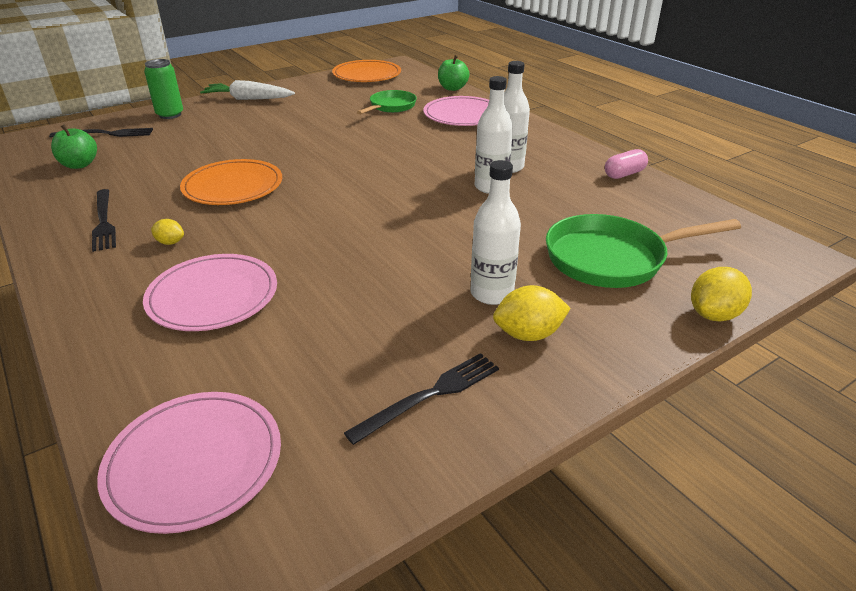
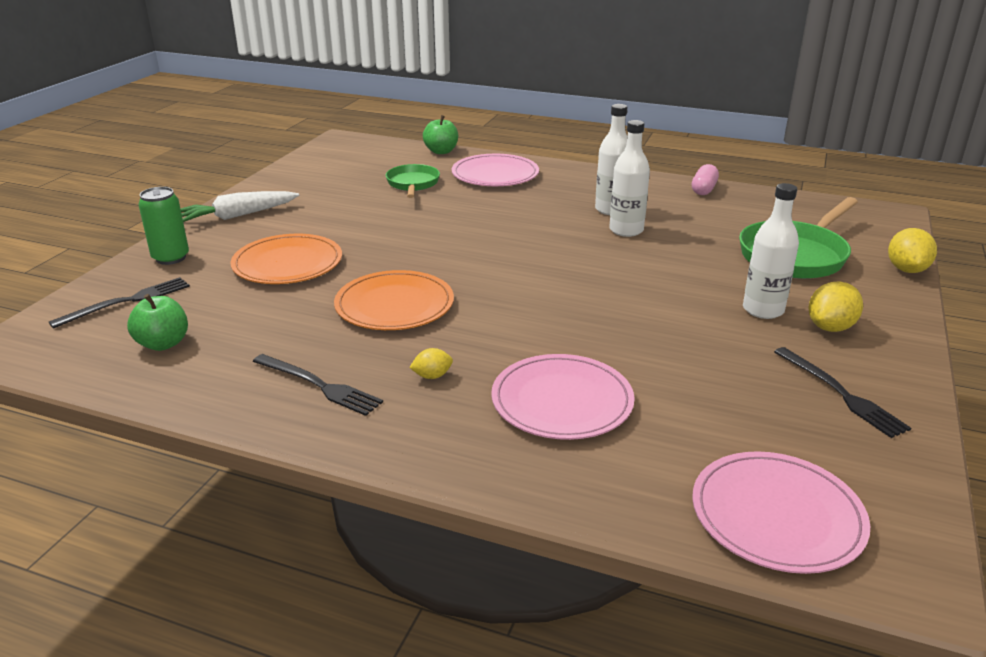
camera: 35 degrees left, 5 degrees down
(367, 75) = (328, 158): orange plate -> orange plate (287, 264)
(430, 395) = (841, 394): black fork -> black fork turned 135 degrees clockwise

